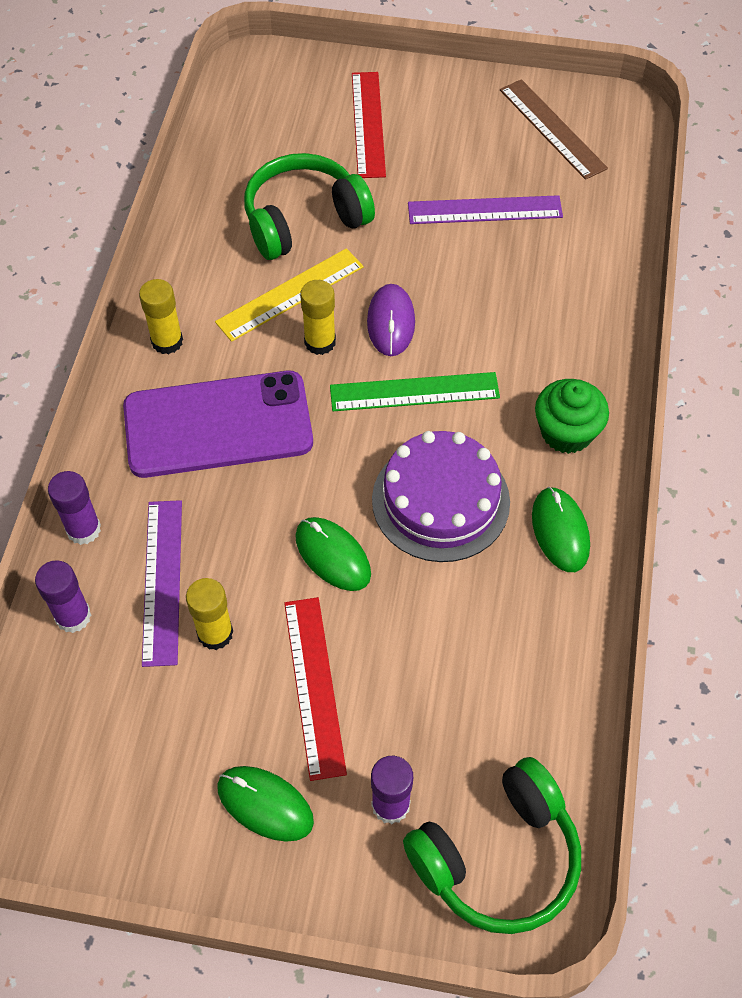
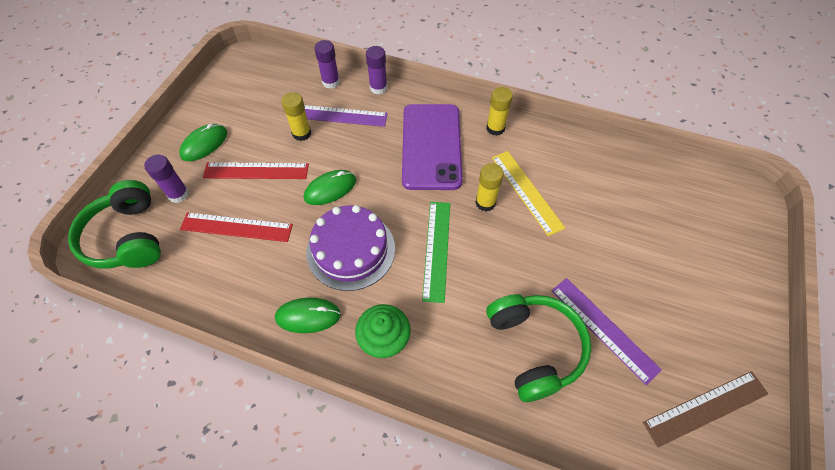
camera: 100 degrees right, 0 degrees up
(304, 220) = (592, 207): green headphones -> green headphones (534, 348)
(368, 124) = (694, 261): red ruler -> red ruler (236, 227)
(391, 322) = (497, 245): purple mouse -> none
(485, 210) = (603, 329): purple ruler -> purple ruler turned 45 degrees counterclockwise

